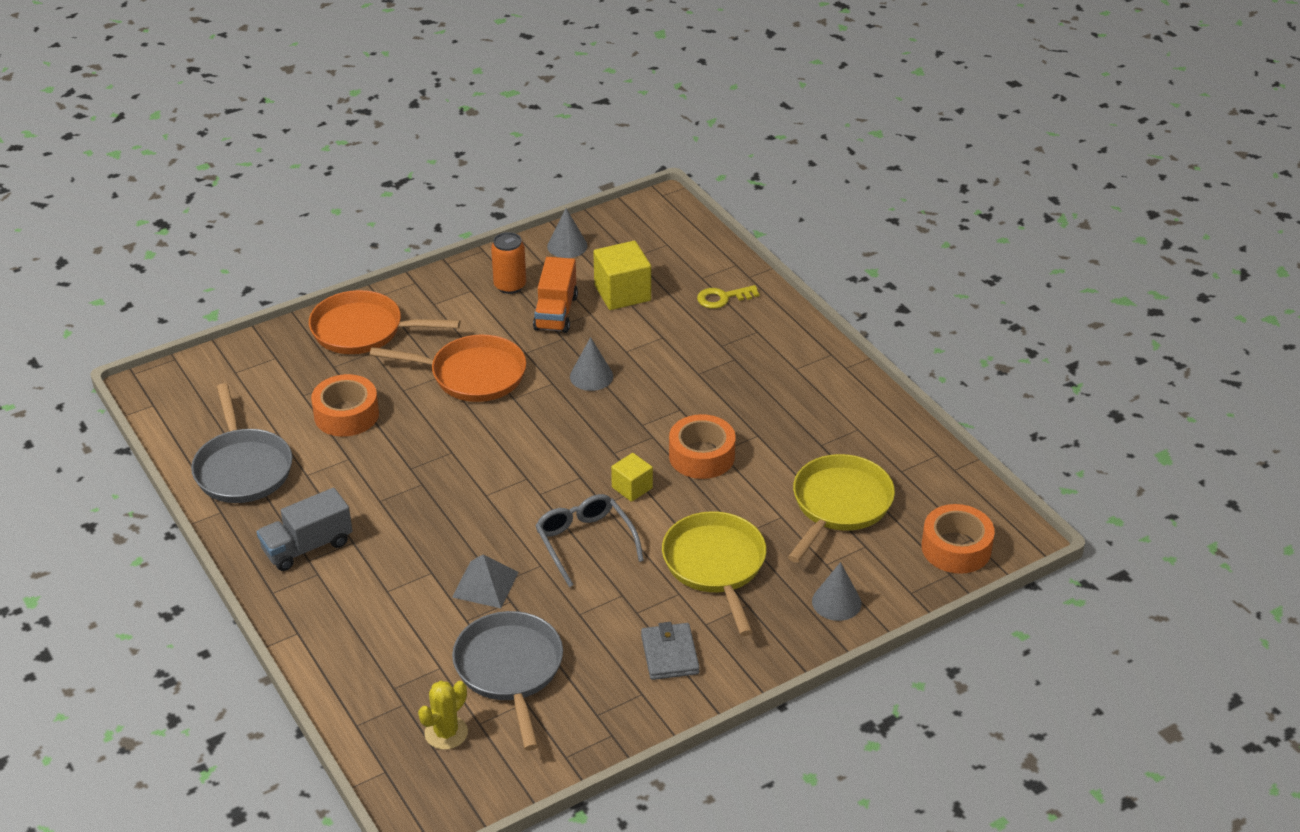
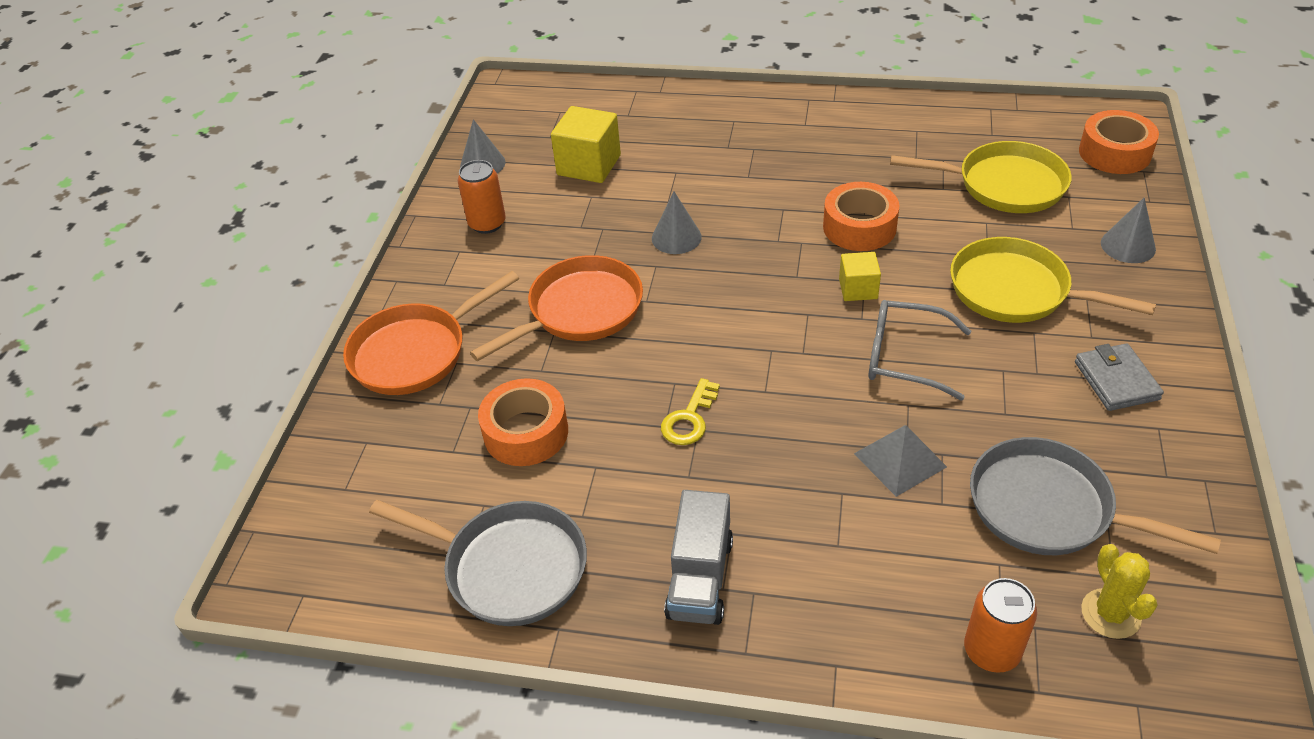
camera: 45 degrees left, 5 degrees up
(367, 692) = (991, 651): none -> orange can
(556, 313) = (562, 215): orange truck -> none
(670, 654) = (1116, 380): grey wallet -> grey wallet turned 45 degrees clockwise
(723, 298) = (669, 117): yellow key -> yellow key (689, 418)
(839, 505) = (1003, 185): yellow pan -> yellow pan turned 120 degrees clockwise

